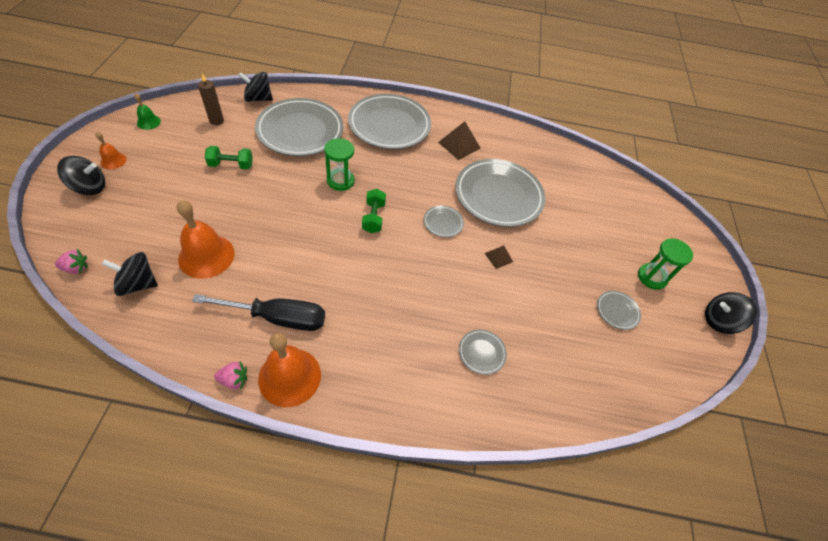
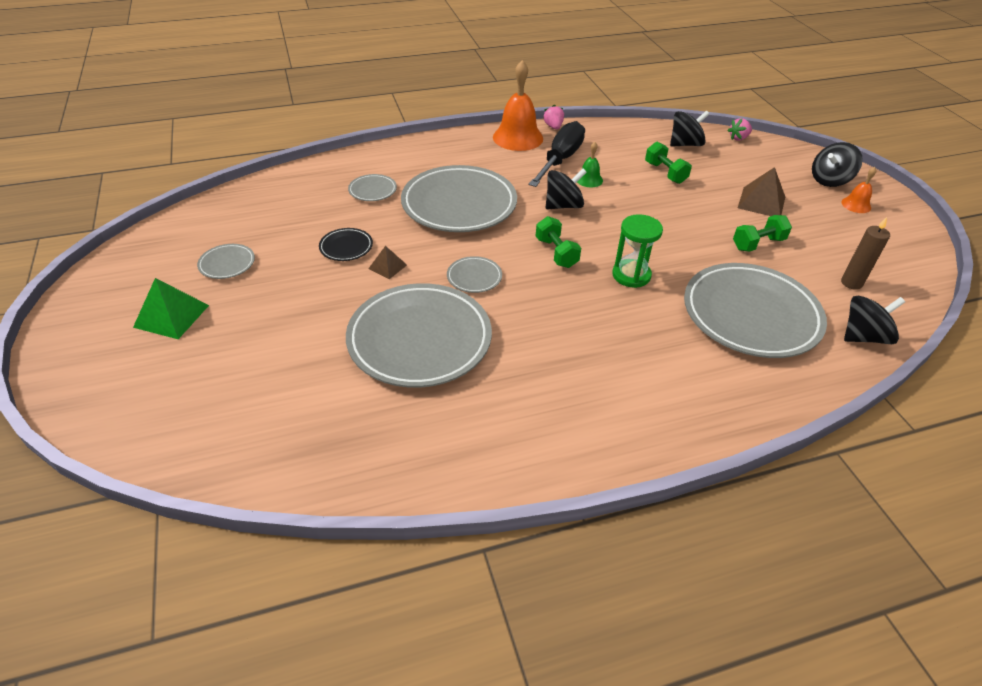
camera: 160 degrees right, 10 degrees down
(148, 122) = (904, 250): green bell -> green bell (589, 179)
(206, 256) = (665, 173): orange bell -> green dumbbell
(234, 380) = (553, 127): pink strawberry -> pink strawberry turned 105 degrees clockwise
(278, 318) = (560, 159): black screwdriver -> black screwdriver turned 135 degrees clockwise
(389, 125) = (655, 383): grey plate -> grey plate (459, 204)
(459, 145) = (524, 399): brown pyramid -> brown pyramid (761, 202)
(523, 289) = (346, 247): none -> black plate
(651, 277) = (171, 316): green hourglass -> green pyramid
(718, 321) = (83, 298): black spinning top -> black spinning top (563, 205)

